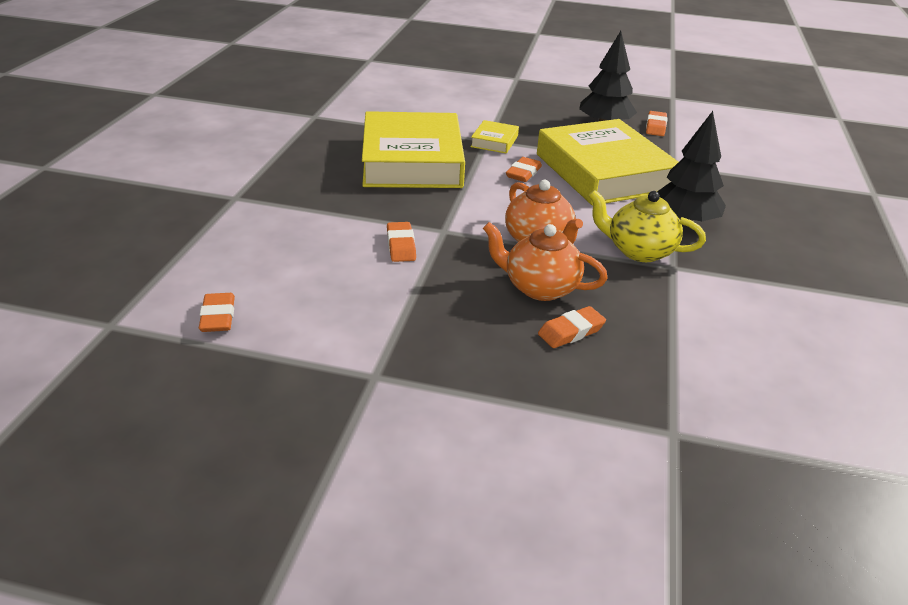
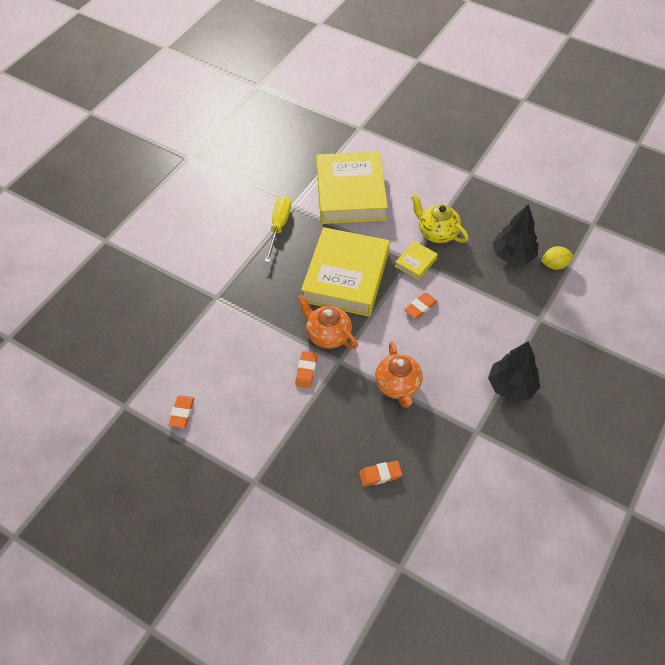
camera: 20 degrees right, 20 degrees up
(301, 132) = (279, 226): none -> yellow screwdriver
(539, 287) = (378, 431): orange teapot -> orange teapot (327, 335)
(604, 172) = (481, 317): yellow book -> yellow book (350, 193)
(639, 251) = (461, 411): yellow teapot -> yellow teapot (437, 233)
(655, 127) = (554, 265): orange eraser -> yellow lemon

